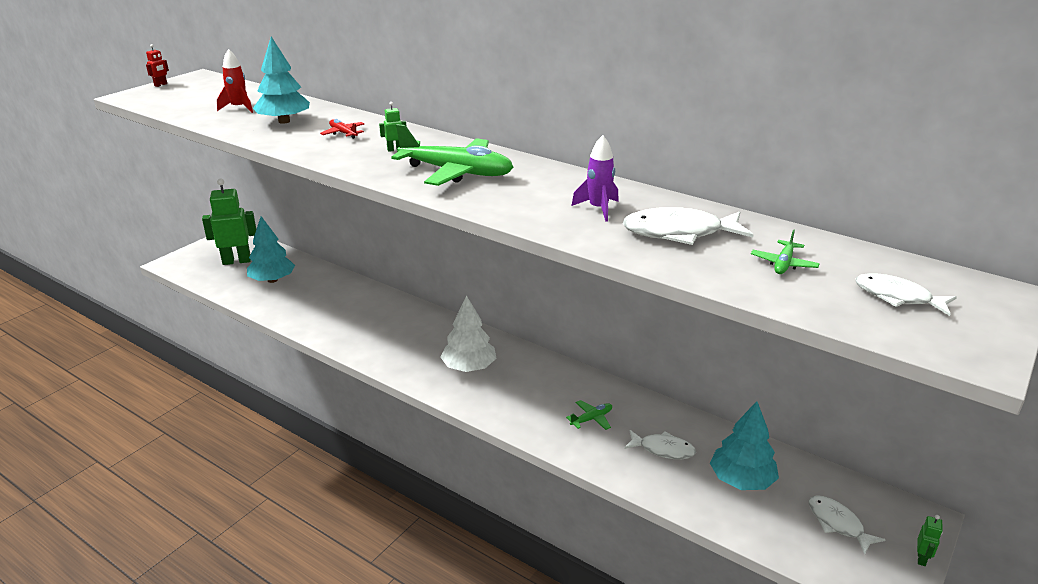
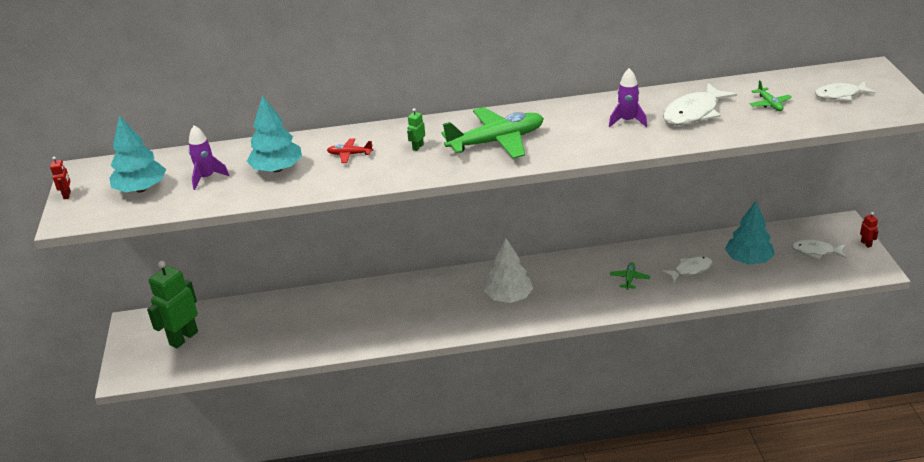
camera: 40 degrees left, 5 degrees up
(239, 108) = (207, 178): red rocket -> purple rocket
(272, 280) = (248, 332): turquoise tree -> turquoise tree (141, 189)
(921, 558) = (866, 244): green robot -> red robot

